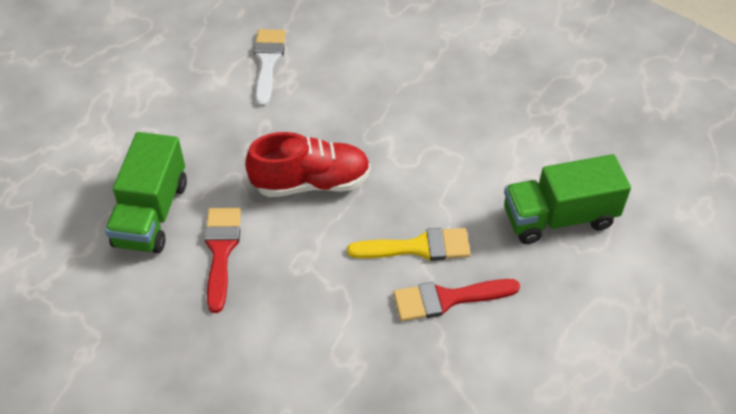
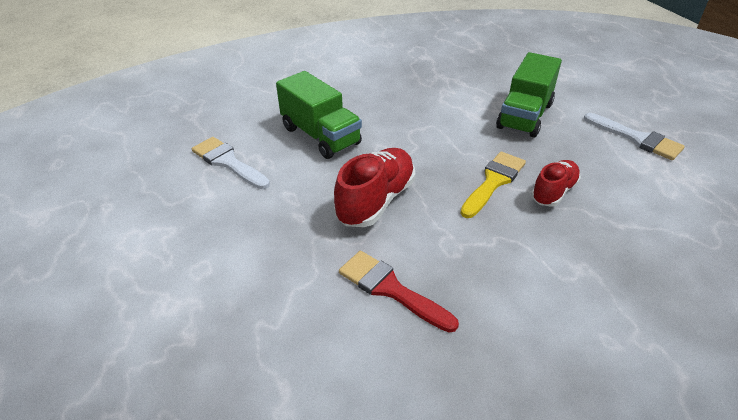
camera: 50 degrees left, 10 degrees down
(151, 213) = (296, 315): green truck -> green truck (320, 136)
(447, 299) = (553, 192): red brush -> red shoe
(620, 331) = (637, 139): none -> white brush

